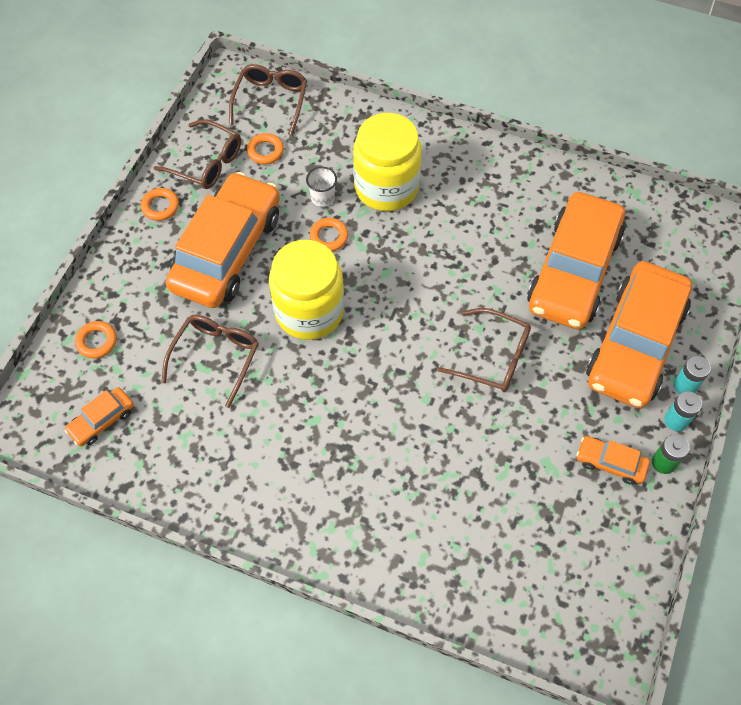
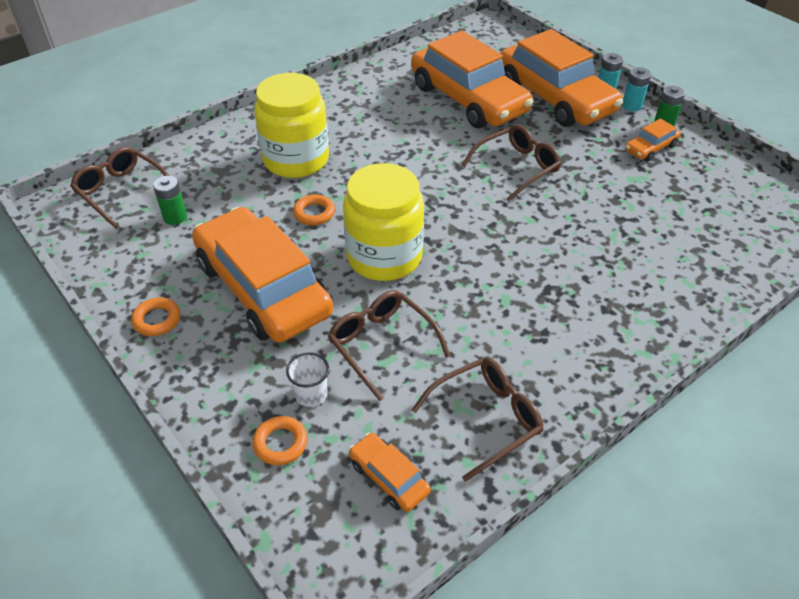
camera: 60 degrees left, 15 degrees down
(102, 420) = (389, 477): orange car -> orange car turned 150 degrees clockwise
(206, 163) = (141, 263): brown glasses -> brown glasses (486, 419)
(265, 151) = (175, 217): orange ring -> green battery
(322, 198) = (267, 201): white cup -> white cup (311, 394)

